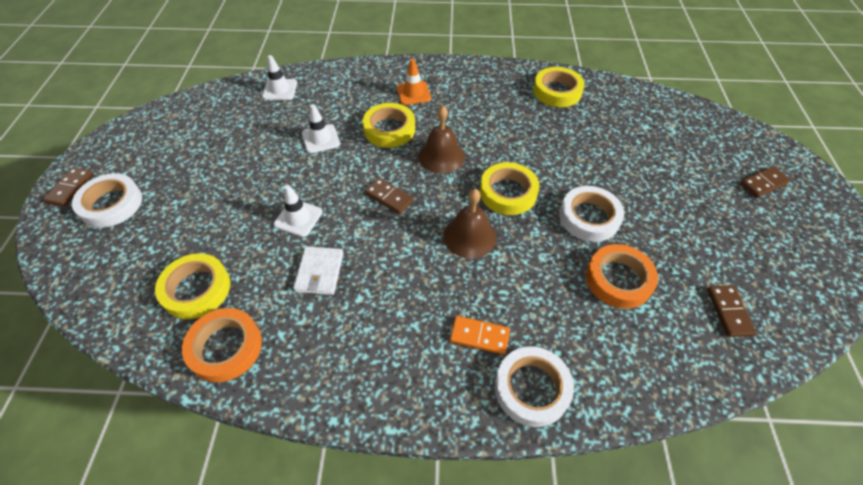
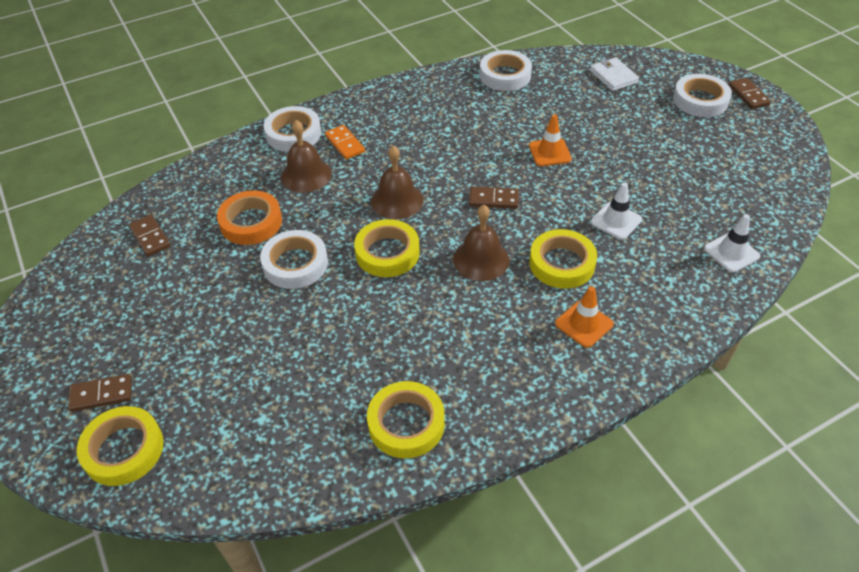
camera: 150 degrees right, 5 degrees down
(196, 289) = (562, 88): yellow tape -> yellow tape (123, 449)
(225, 347) = (505, 75): orange tape -> white tape
(298, 218) = (550, 152): white traffic cone -> orange traffic cone
(320, 272) = (491, 130): white wallet -> white wallet (613, 76)
(479, 336) = (345, 144): orange domino -> orange domino turned 75 degrees clockwise
(542, 312) = (306, 175): none -> brown bell
(763, 183) = (101, 394): brown domino -> brown domino turned 45 degrees clockwise

